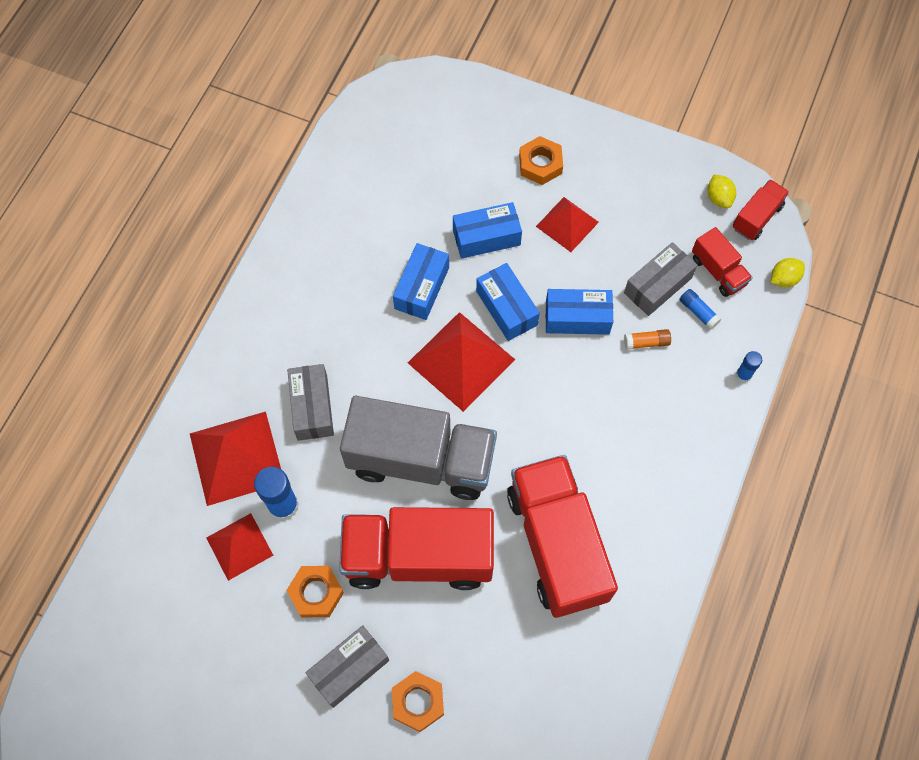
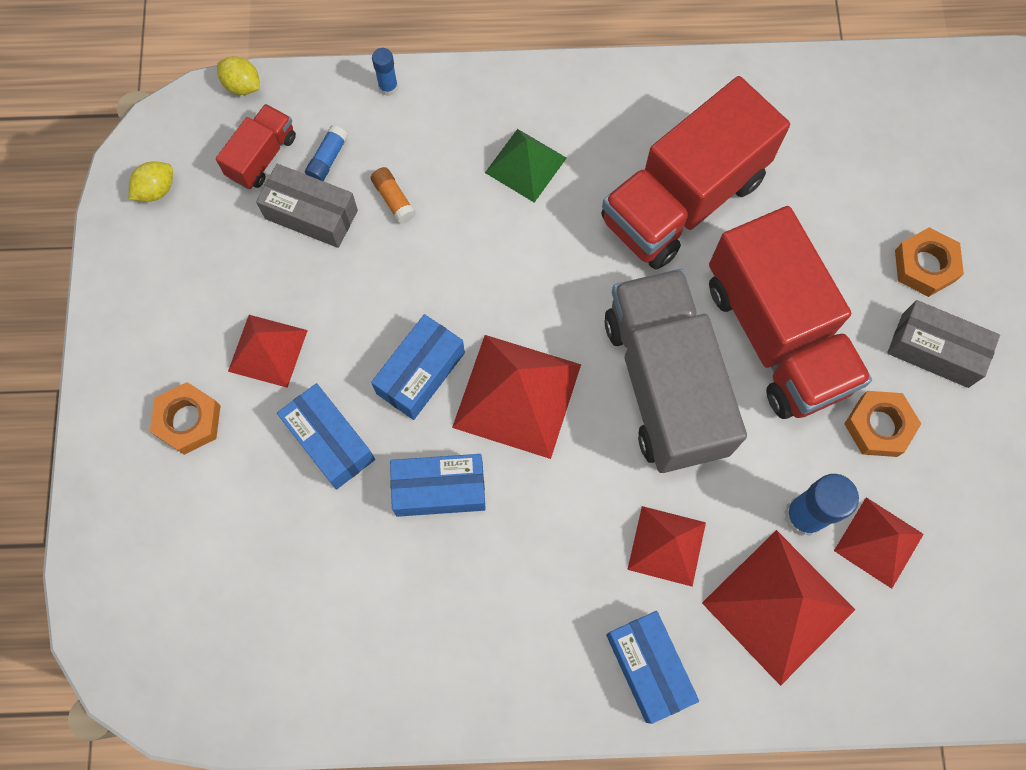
camera: 115 degrees left, 5 degrees up
(312, 407) = (666, 546): grey box -> red pyramid
(577, 318) = (396, 286): blue box -> blue box (648, 667)
(636, 444) = (526, 165): none -> green pyramid
(757, 217) = (168, 140): red truck -> none

